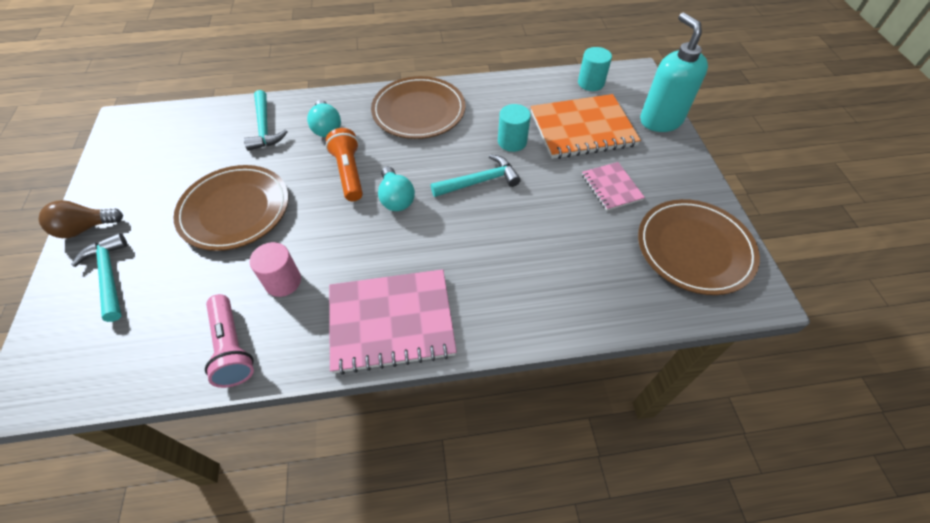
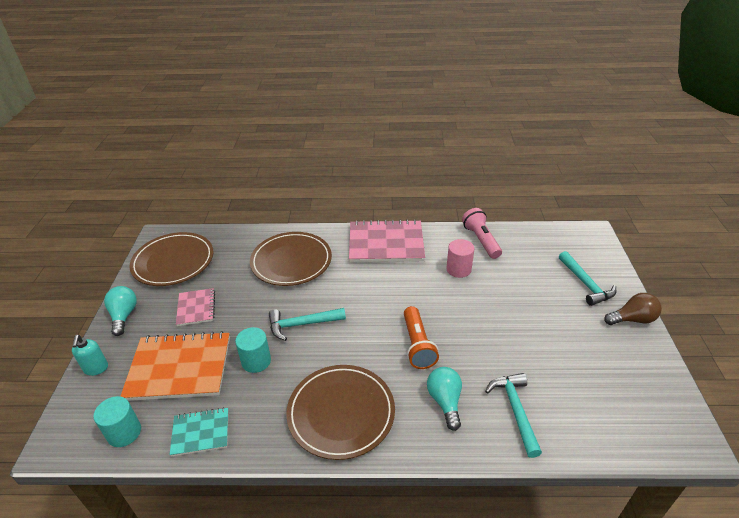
camera: 170 degrees left, 15 degrees down
(235, 210) = (512, 321): brown plate -> brown plate (291, 261)
(396, 198) = (376, 317): turquoise light bulb -> turquoise light bulb (124, 316)
(530, 88) = (200, 432): none -> turquoise notebook
(660, 120) = (96, 369): turquoise soap dispenser -> turquoise soap dispenser, size x0.50

